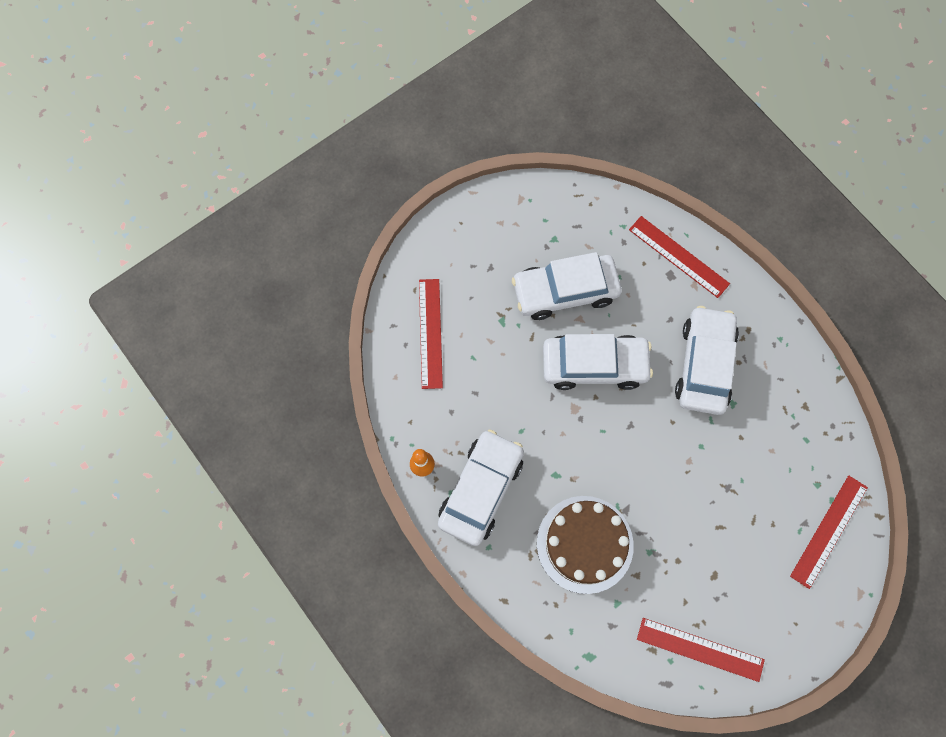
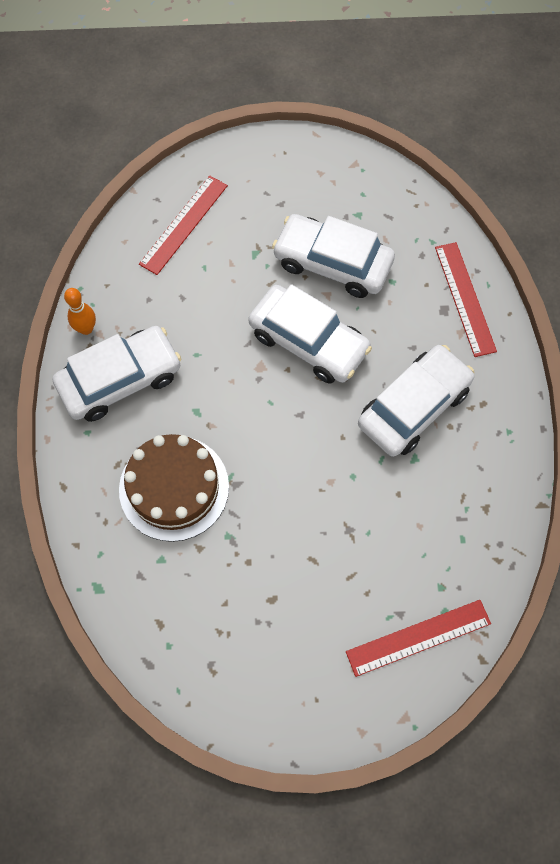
camera: 35 degrees right, 5 degrees down
(700, 649) = (204, 655): red ruler -> none

